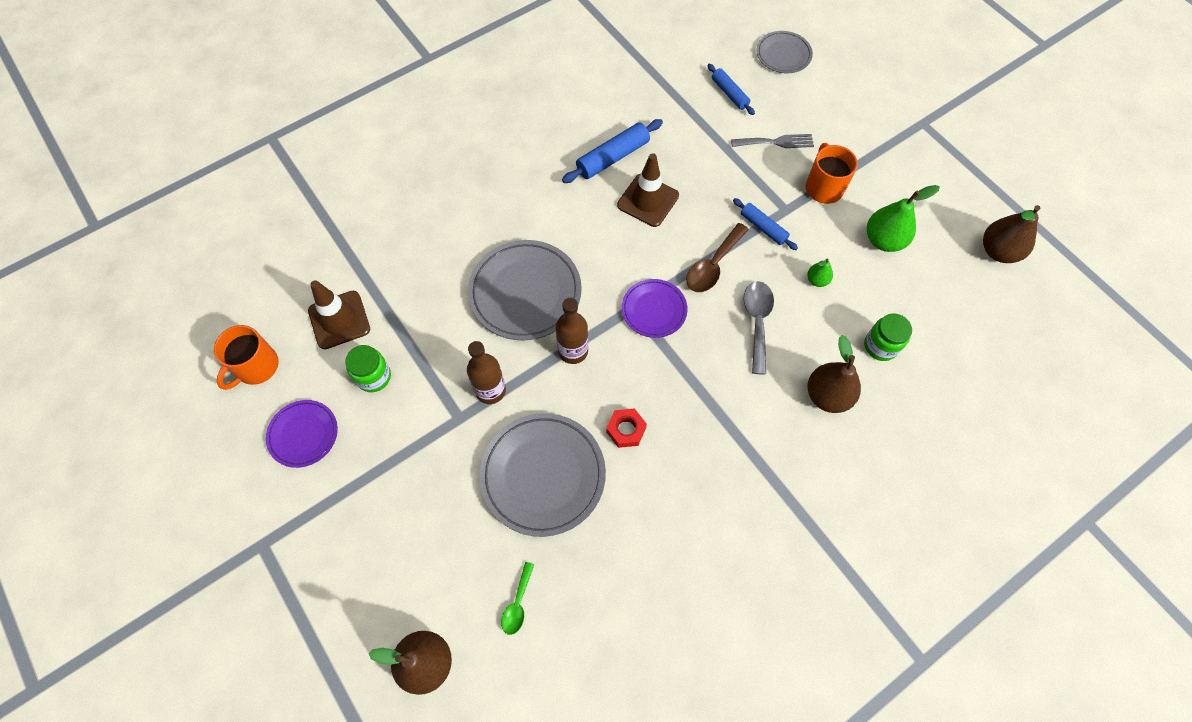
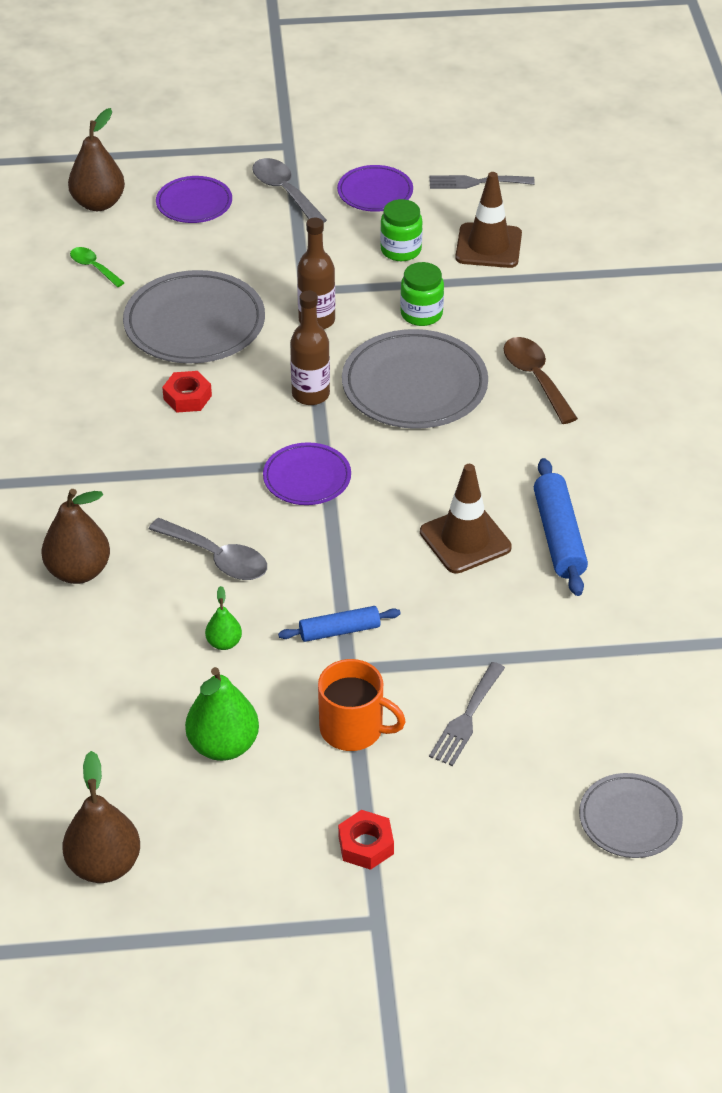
camera: 120 degrees right, 20 degrees down
(256, 367) = (476, 182): orange mug -> grey fork
(334, 507) = (285, 192): none -> grey spoon
(386, 574) = (194, 203): none -> purple plate
(713, 265) = (324, 556): brown spoon -> brown spoon (536, 378)
(729, 93) = (592, 711): blue rolling pin -> none
(880, 346) = (91, 653): green jar -> green jar (421, 314)
(887, 147) = (366, 845): none -> red nut

